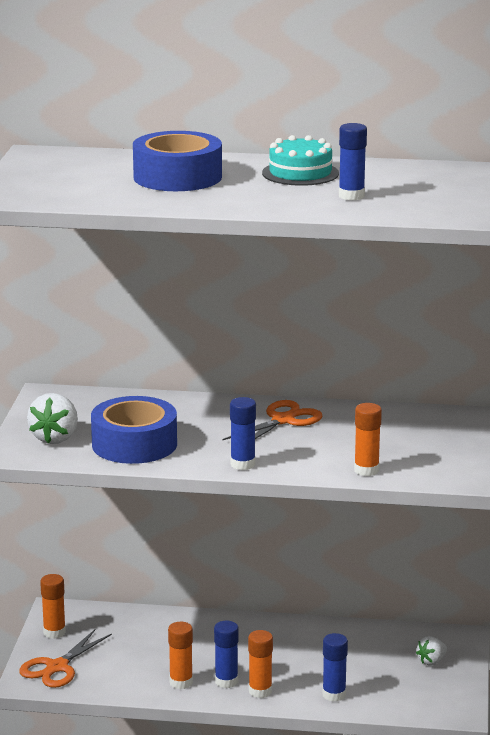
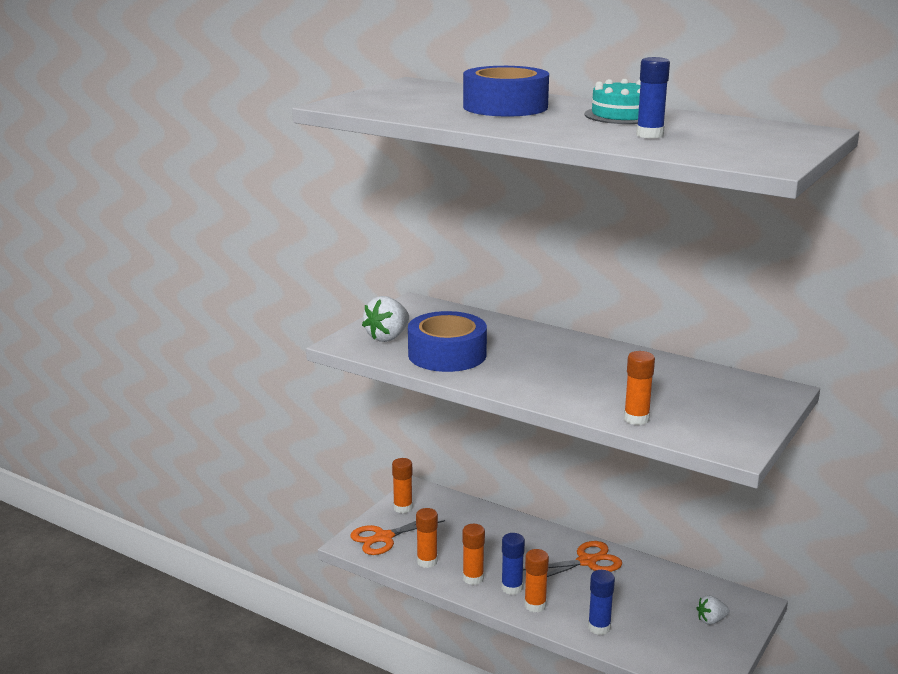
camera: 25 degrees right, 0 degrees up
(121, 679) = (427, 561): none -> orange glue stick
(243, 464) = (525, 390): blue glue stick -> none
(283, 420) = (594, 359): orange scissors -> orange scissors (586, 561)

